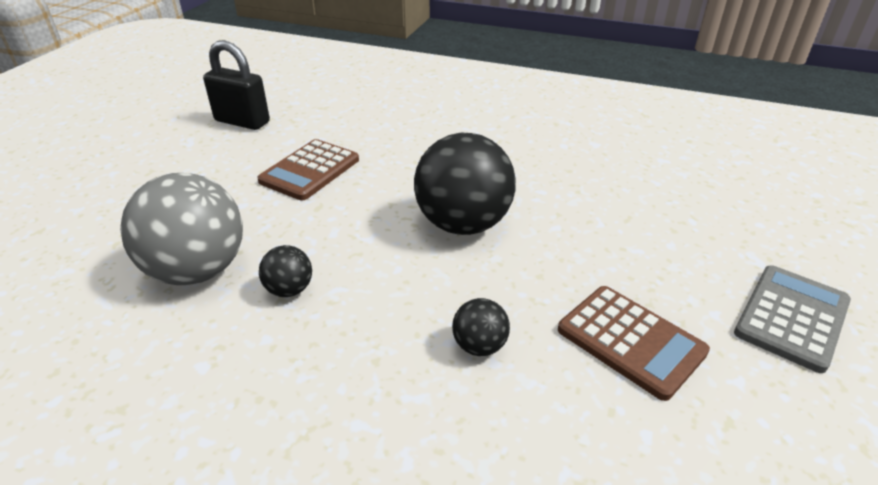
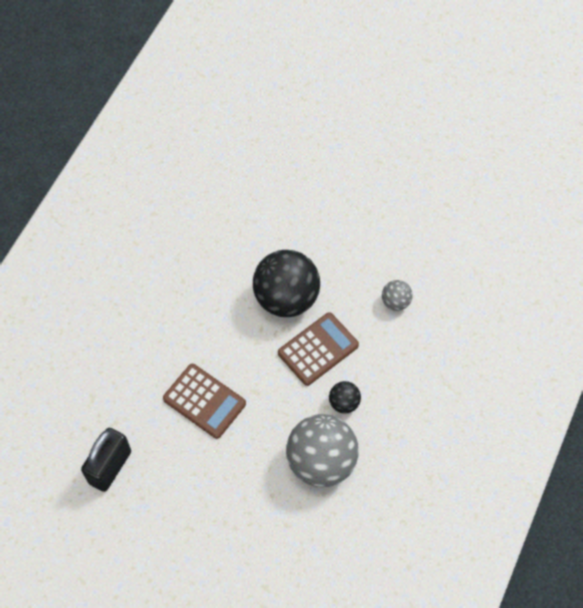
camera: 85 degrees left, 25 degrees up
(479, 346) = (395, 302): black ball -> grey ball
(630, 341) = (396, 229): brown calculator -> brown calculator (318, 349)
(792, 317) = (383, 149): grey calculator -> none

